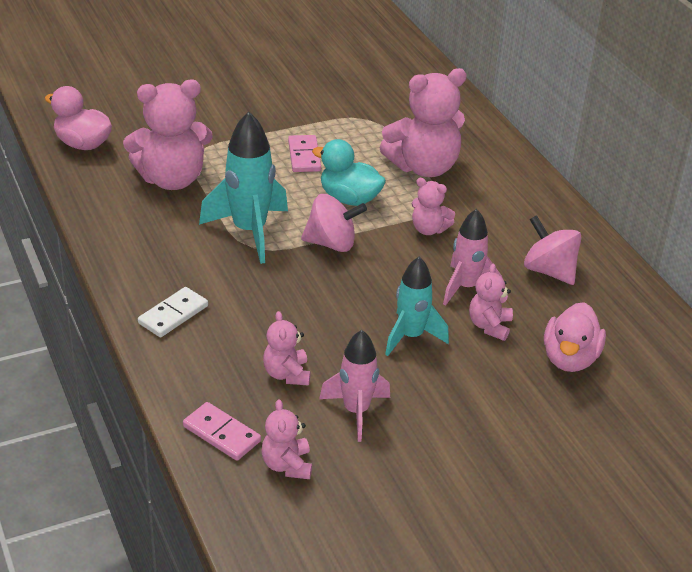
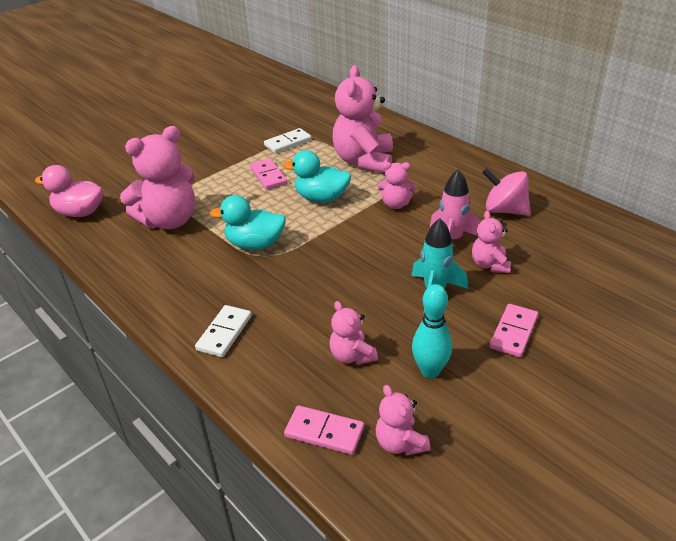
camera: 15 degrees left, 0 degrees up
(249, 231) = (255, 244): turquoise rocket -> turquoise duck
(331, 243) = (327, 235): pink spinning top -> none
(348, 120) = (288, 143): none -> white domino
(356, 411) = (430, 371): pink rocket -> turquoise bowling pin
(424, 167) = (364, 161): pink teddy bear -> pink teddy bear turned 135 degrees clockwise
(466, 401) = (513, 332): none -> pink domino
(570, 359) = (567, 272): pink duck -> none

